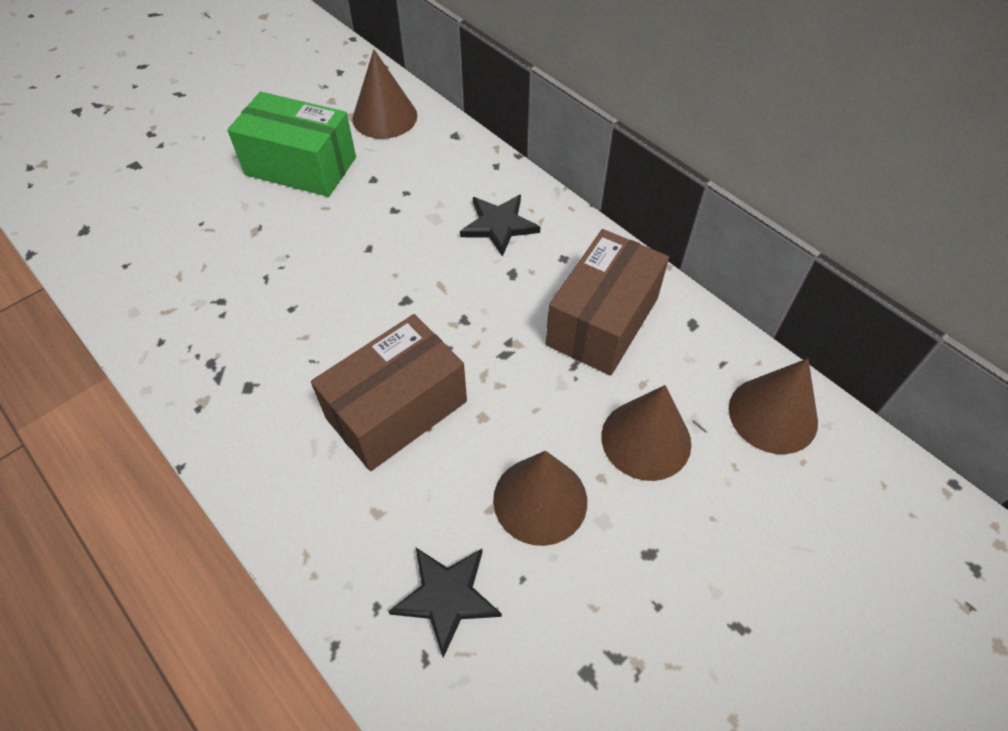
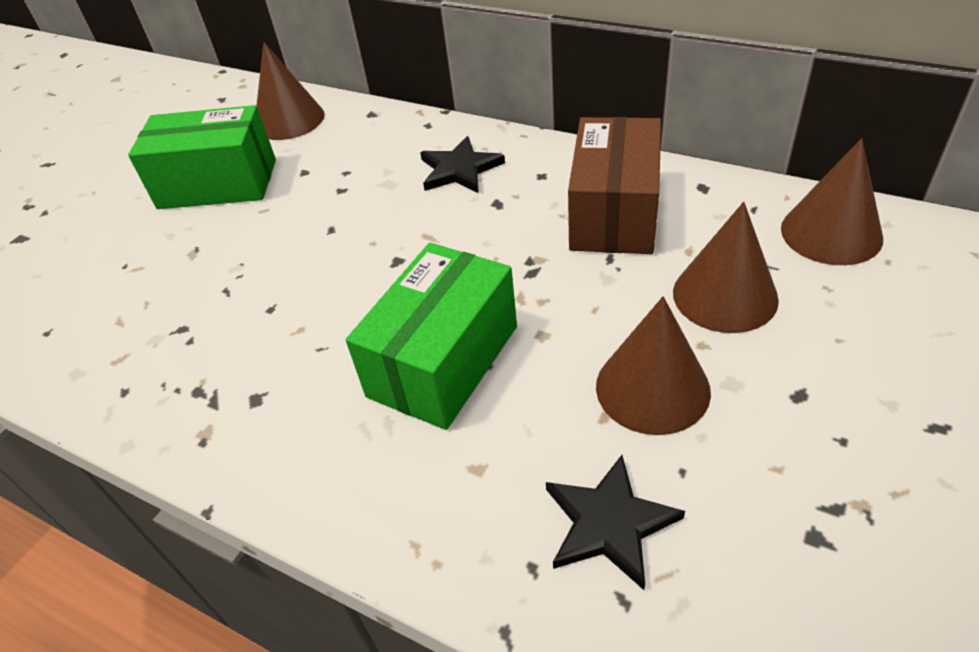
camera: 15 degrees left, 10 degrees down
(397, 410) = (444, 361): brown box -> green box

